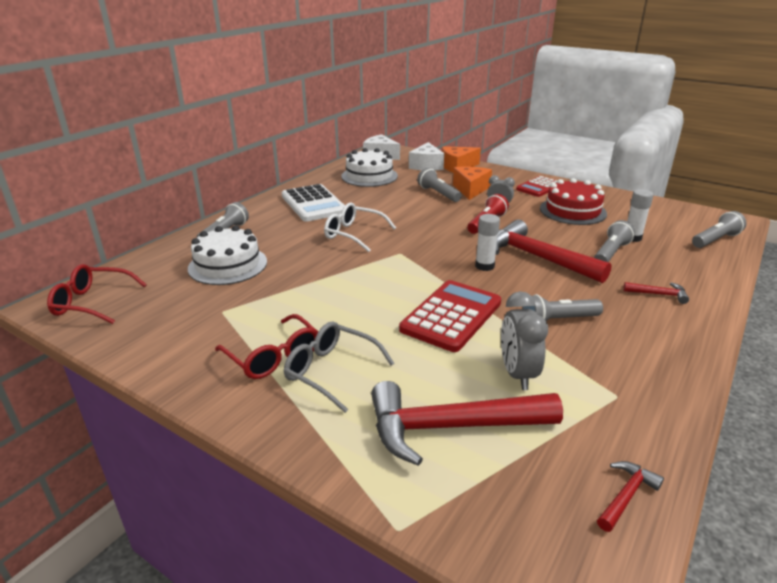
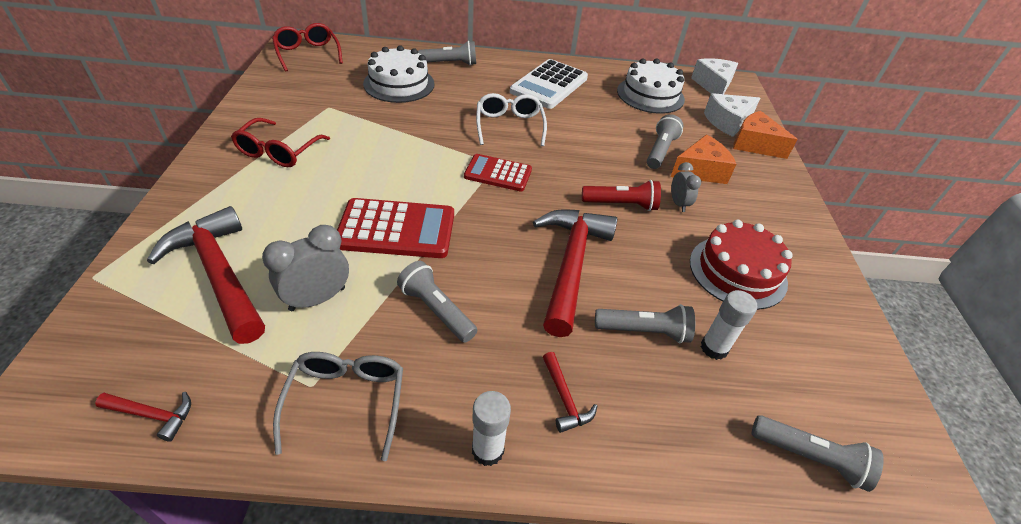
camera: 55 degrees right, 15 degrees up
(331, 371) = (272, 185): grey glasses -> grey glasses (346, 401)
(484, 266) = (515, 227): white glue stick -> white glue stick (487, 450)
(539, 187) = (778, 225): red calculator -> red calculator (498, 173)

